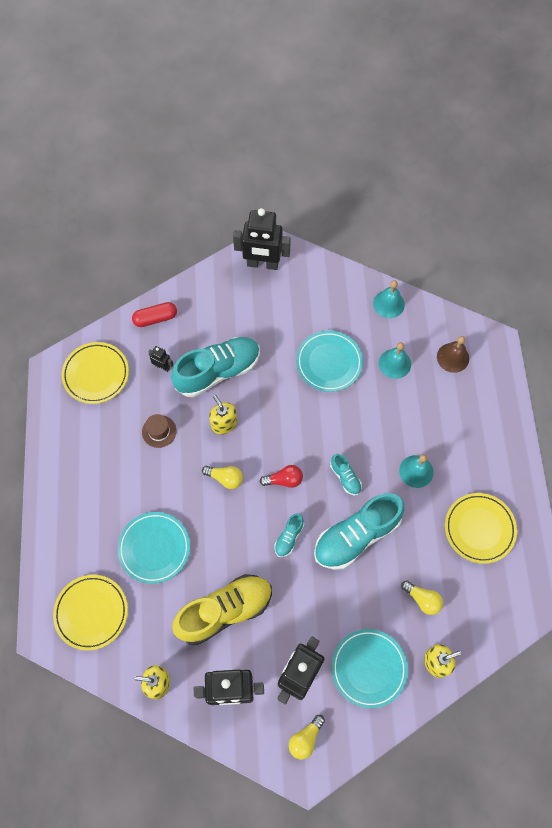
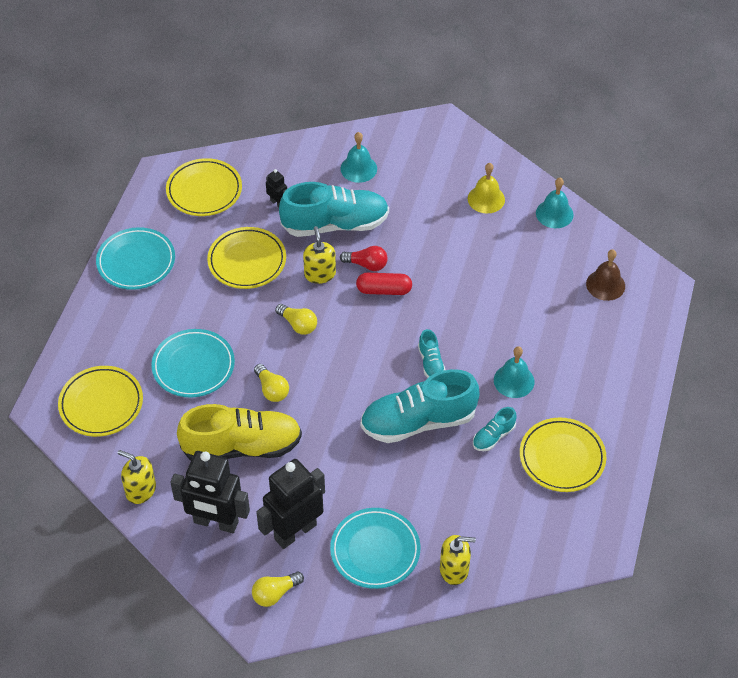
camera: 20 degrees right, 15 degrees down
(155, 318) = (290, 157): red capsule -> red capsule (384, 290)
(159, 431) = (247, 261): brown hat -> yellow plate
(262, 264) = (429, 138): black robot -> none
(284, 480) = (361, 345): red light bulb -> red light bulb (366, 264)
(289, 537) = (342, 400): turquoise shoe -> turquoise shoe (493, 436)
(329, 363) = (461, 250): turquoise plate -> turquoise plate (136, 261)
(330, 307) = (486, 199): none -> yellow bell
(394, 363) = (535, 272): turquoise bell -> turquoise bell (358, 168)
(422, 599) = (465, 504): yellow light bulb -> yellow light bulb (272, 389)

